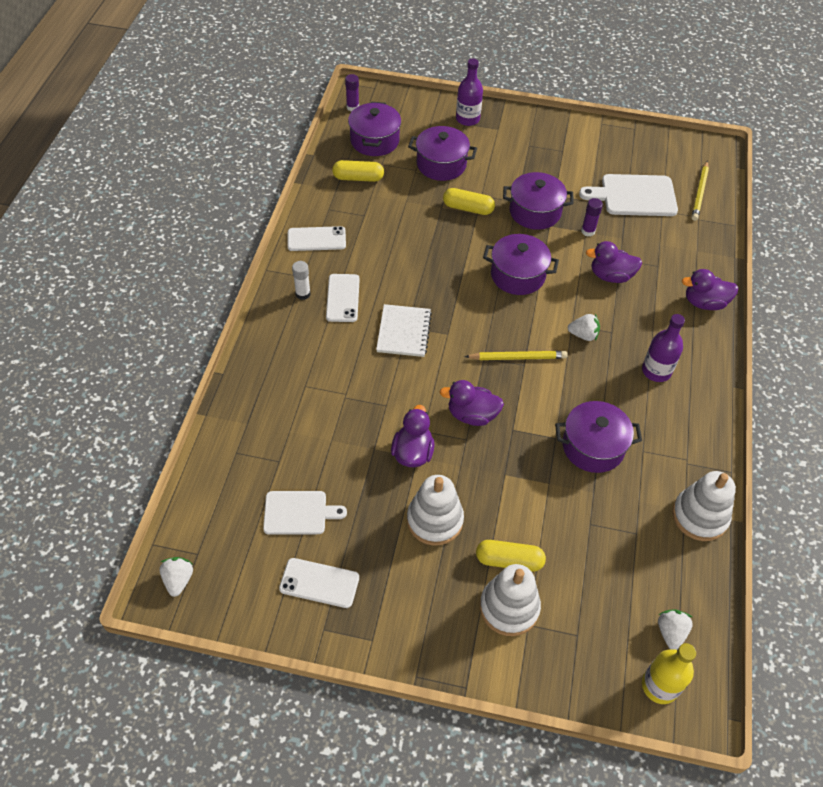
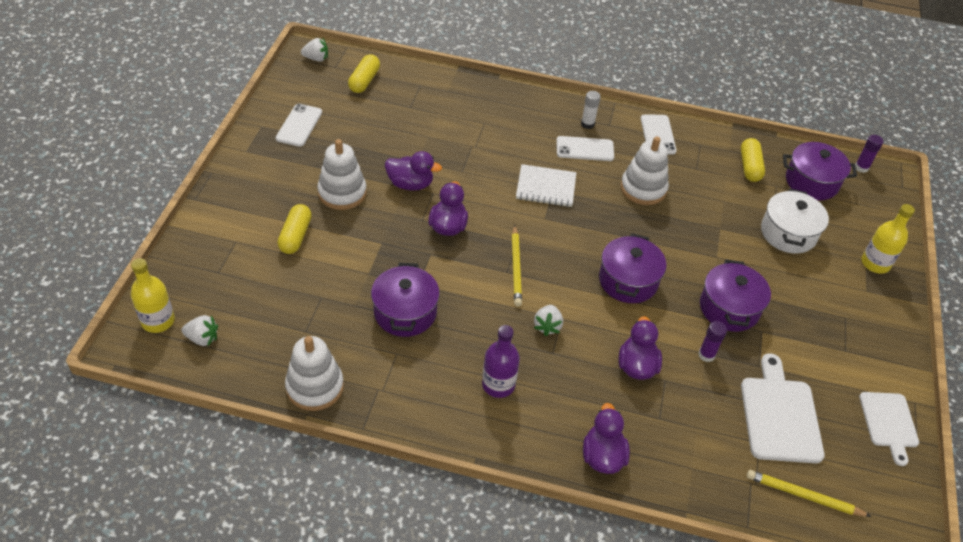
camera: 90 degrees right, 5 degrees down
(299, 513) = (361, 116): white cutting board -> white cutting board (889, 423)
(441, 164) = (788, 233): purple pot -> white pot
(467, 119) = (875, 263): purple bottle -> yellow bottle
(468, 208) = (722, 249): yellow capsule -> yellow capsule (364, 81)
(509, 607) = (253, 231): white stacking toy -> white stacking toy (643, 188)

